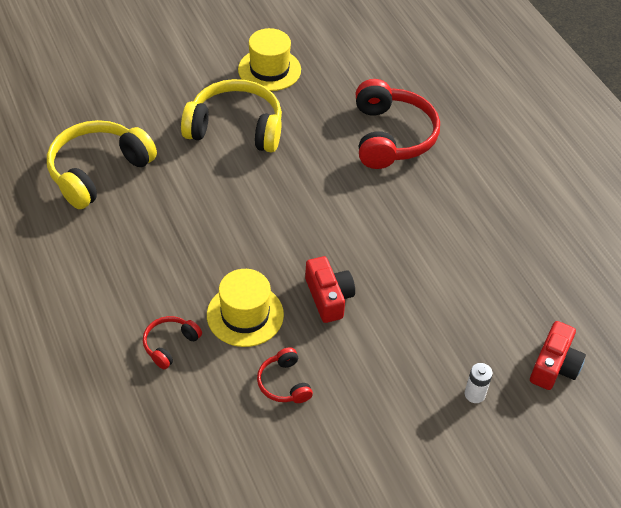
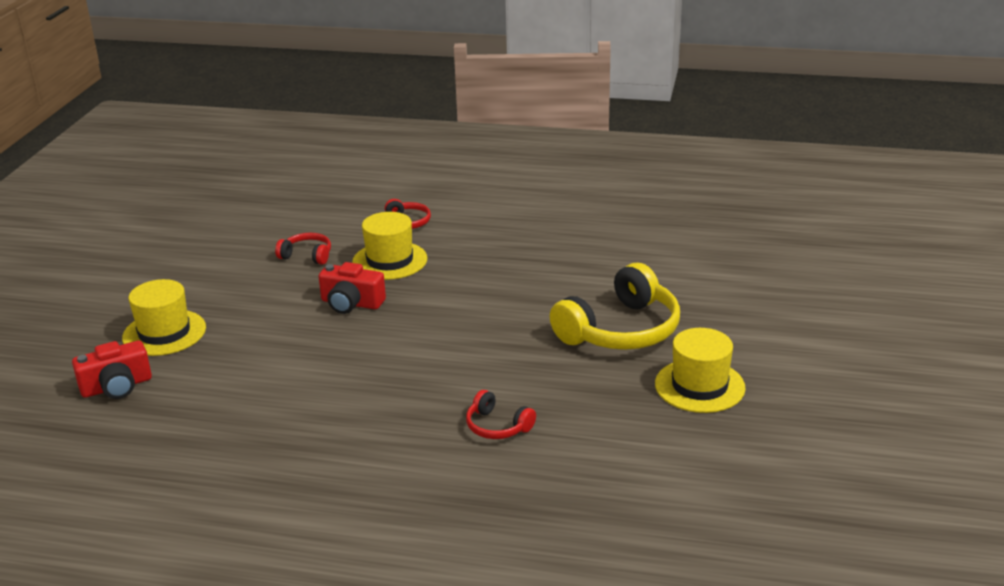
camera: 130 degrees right, 20 degrees down
(98, 171) = (636, 243): yellow headphones -> none
(391, 136) = (497, 426): red headphones -> red headphones, size x0.48
(474, 394) = (164, 333): white battery -> yellow hat
(554, 366) = (117, 386): red camera -> red camera turned 90 degrees counterclockwise

